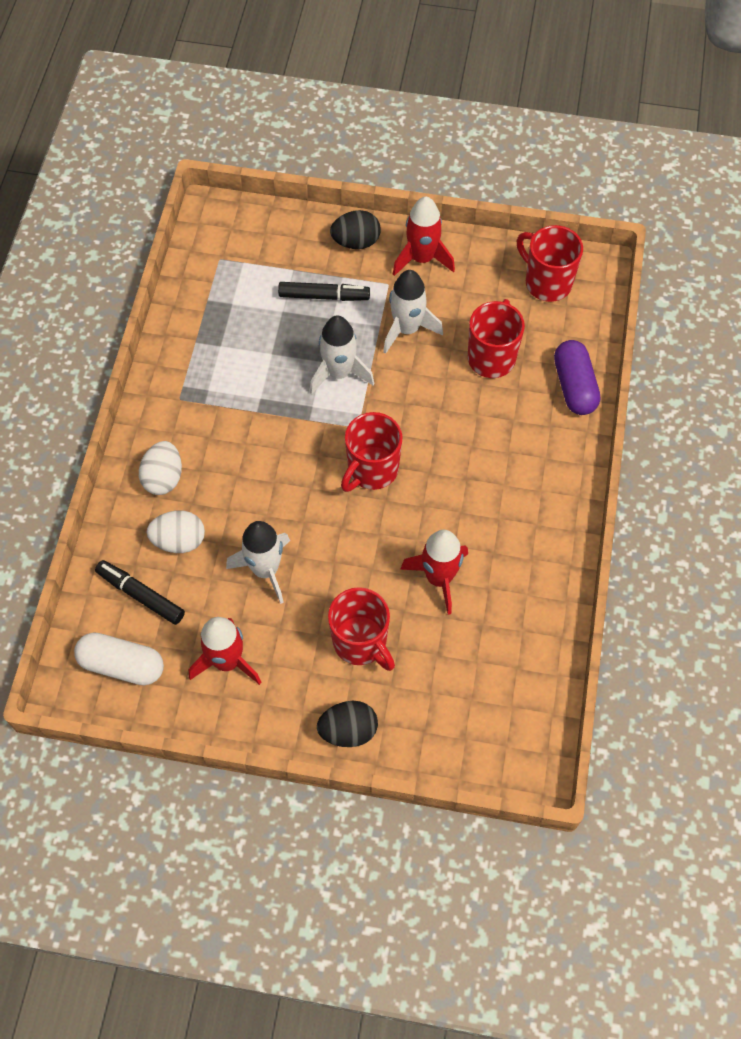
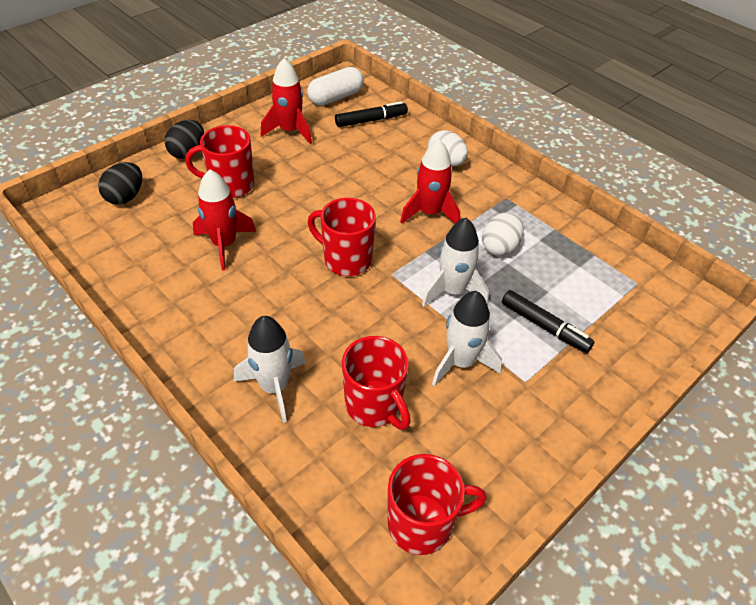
camera: 125 degrees right, 15 degrees down
(179, 541) = (391, 149): white egg -> white egg (500, 247)
(265, 570) = (329, 172): white rocket -> white rocket (274, 387)
(324, 296) = (544, 326): black marker -> black marker turned 90 degrees counterclockwise
(356, 242) = (597, 387): black egg -> black egg (125, 197)
(372, 470) = (346, 260): red mug -> red mug turned 45 degrees counterclockwise
(422, 258) = (538, 428): red rocket -> red rocket (430, 213)
(574, 386) = (281, 450): purple capsule -> none

